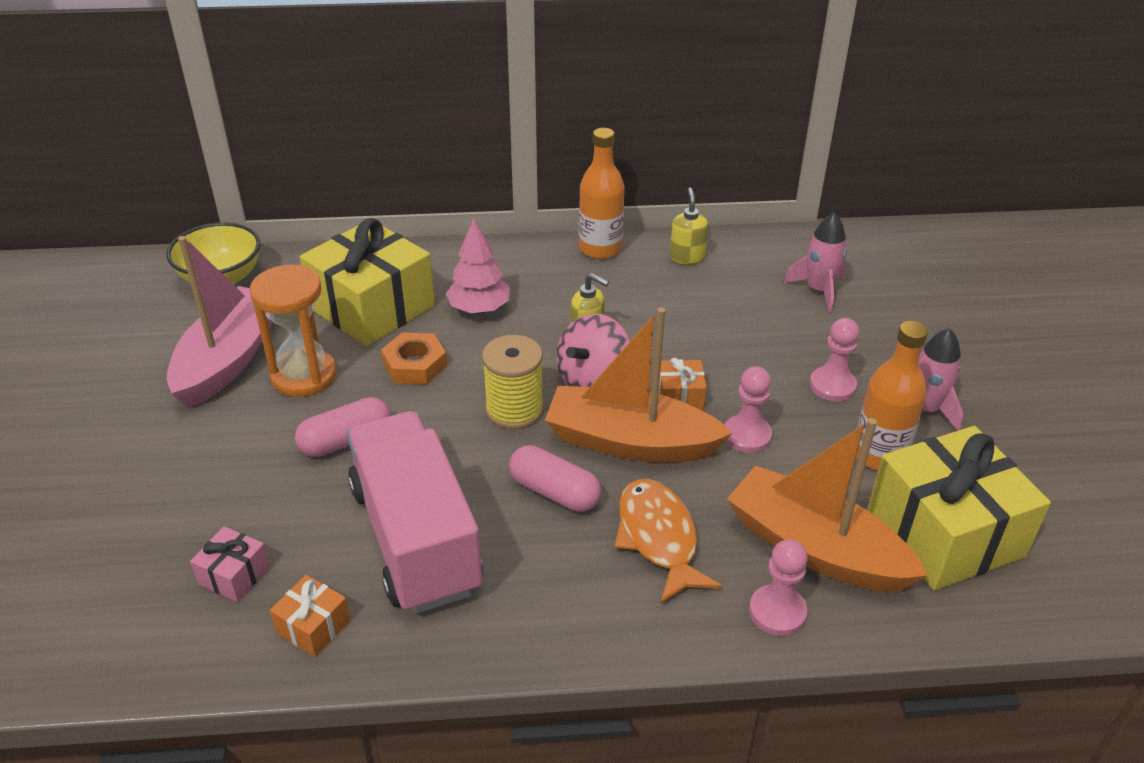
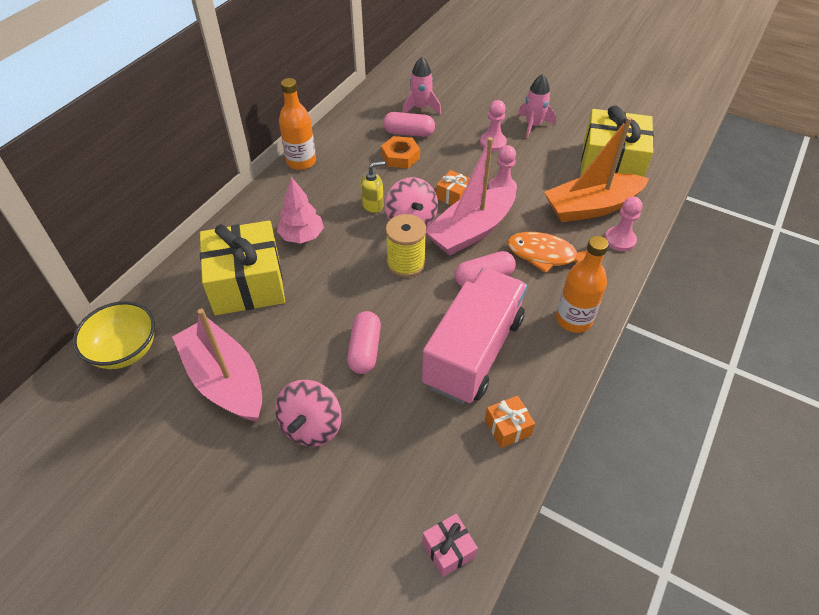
camera: 55 degrees left, 10 degrees up
(208, 451) = (311, 426): none -> pink spinning top
(234, 575) = (438, 452): pink gift -> pink gift (448, 549)
(304, 376) = (283, 346): orange hourglass -> none
(415, 365) = (325, 288): orange nut -> orange nut (400, 156)
(416, 538) = (473, 351): pink truck -> pink truck turned 105 degrees clockwise
(630, 442) = (471, 231): orange boat -> pink boat
(687, 257) = (345, 135): yellow soap dispenser -> none
(755, 303) = (408, 133): none -> pink capsule
(879, 454) = (550, 155): orange bottle -> orange bottle (573, 319)

